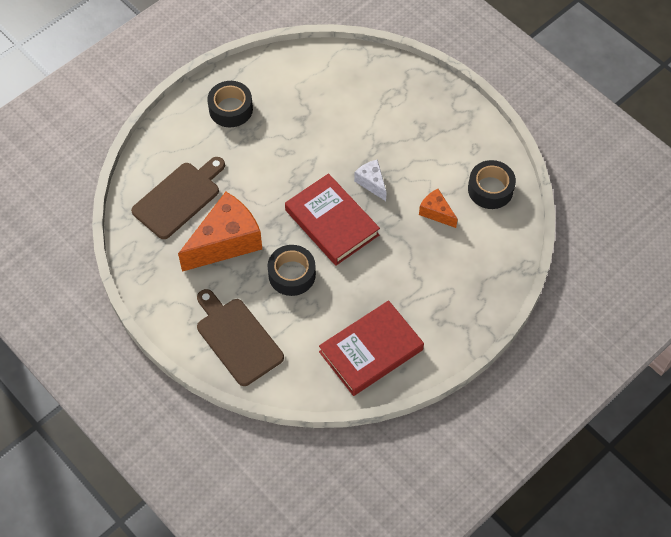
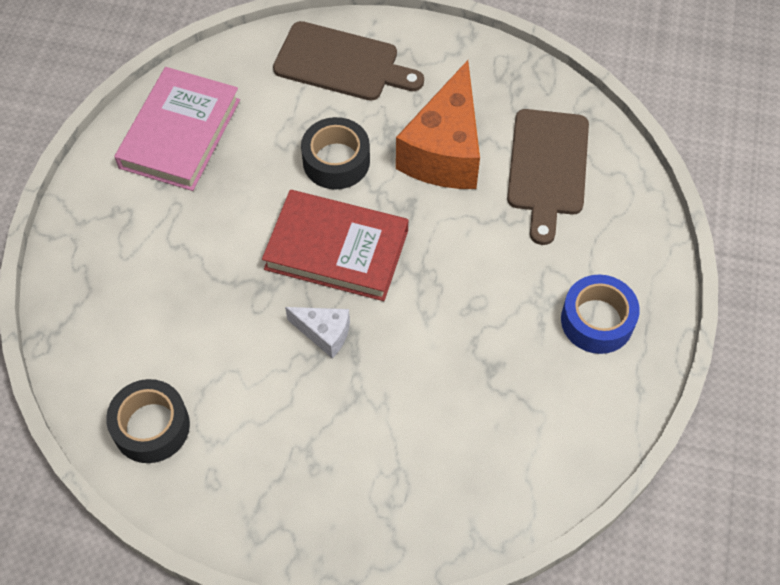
camera: 145 degrees right, 0 degrees up
(231, 109) = (597, 320): black tape -> blue tape
(371, 351) = (180, 133): red book -> pink book
(436, 212) = (208, 345): orange cheese -> none

